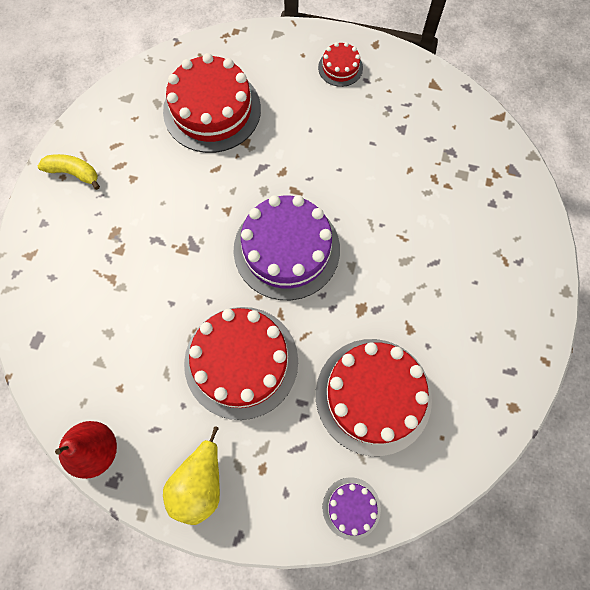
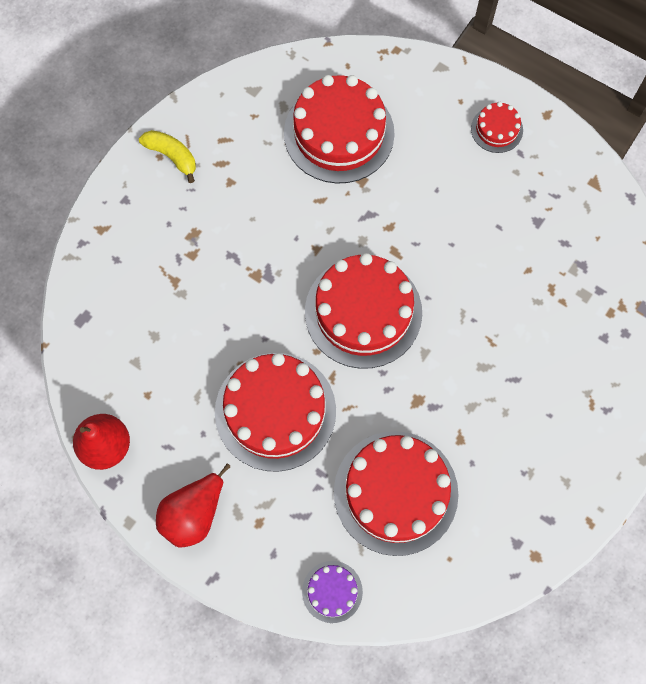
camera: 20 degrees right, 0 degrees up
(200, 483) = (194, 514): yellow pear -> red pear
(286, 249) = (363, 312): purple cake -> red cake

